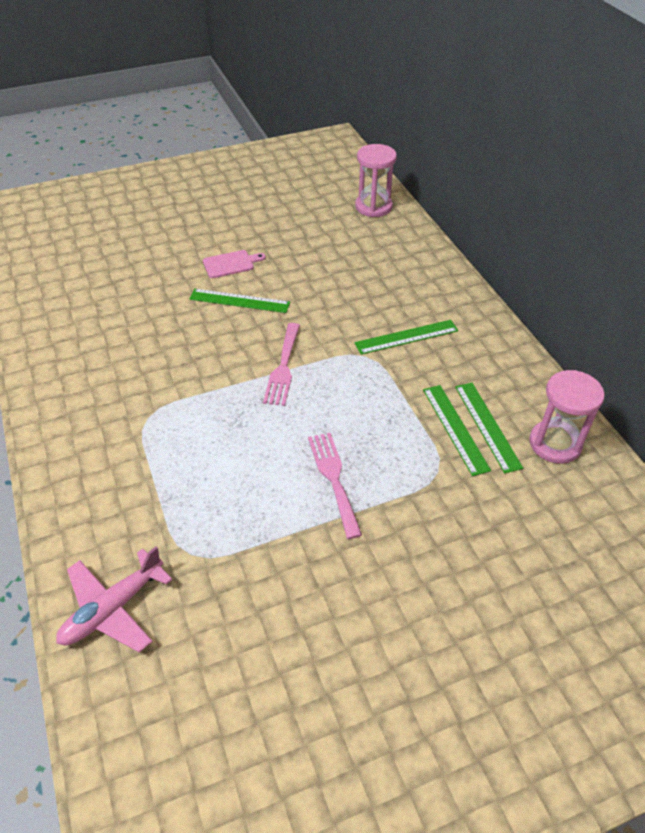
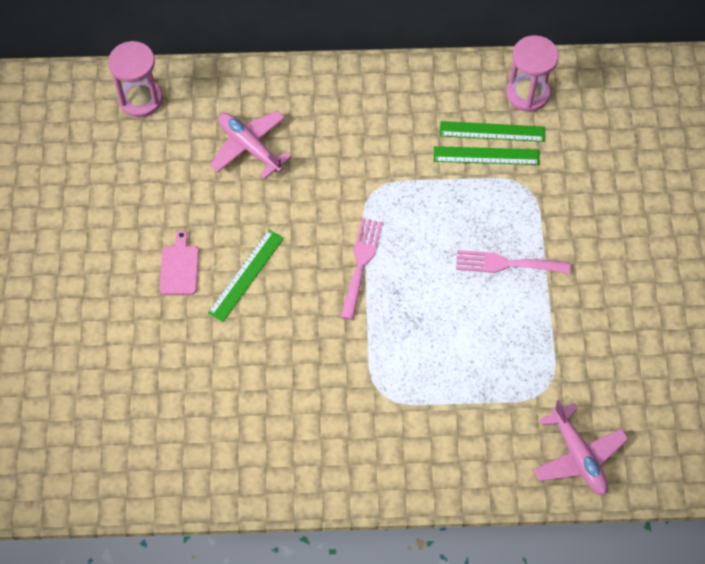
camera: 70 degrees left, 15 degrees up
(283, 368) = (361, 263): pink fork -> pink fork turned 105 degrees counterclockwise
(365, 271) = (249, 147): none -> pink plane
(406, 337) = (361, 148): green ruler -> none

